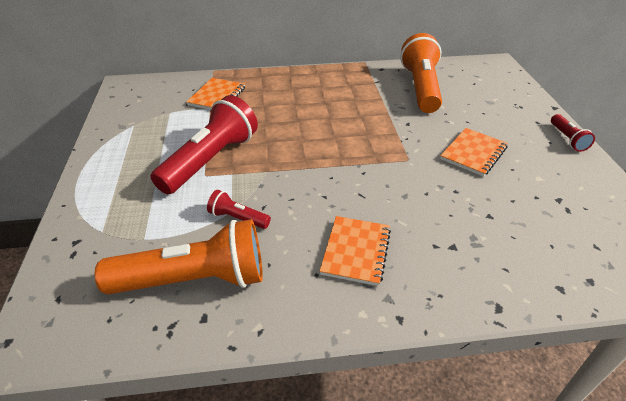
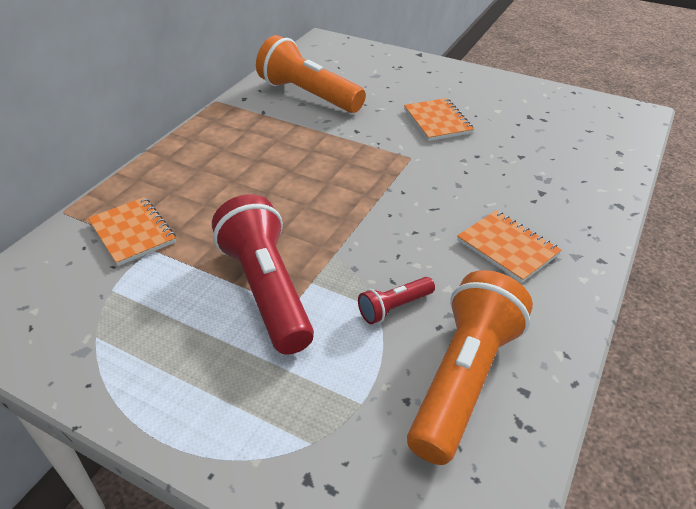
camera: 55 degrees left, 0 degrees up
(567, 139) = (465, 72): red flashlight -> none

